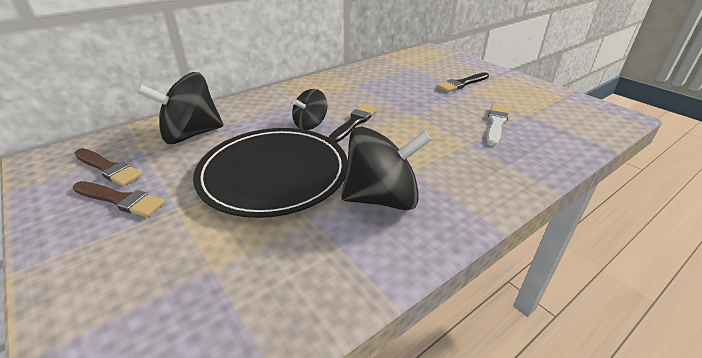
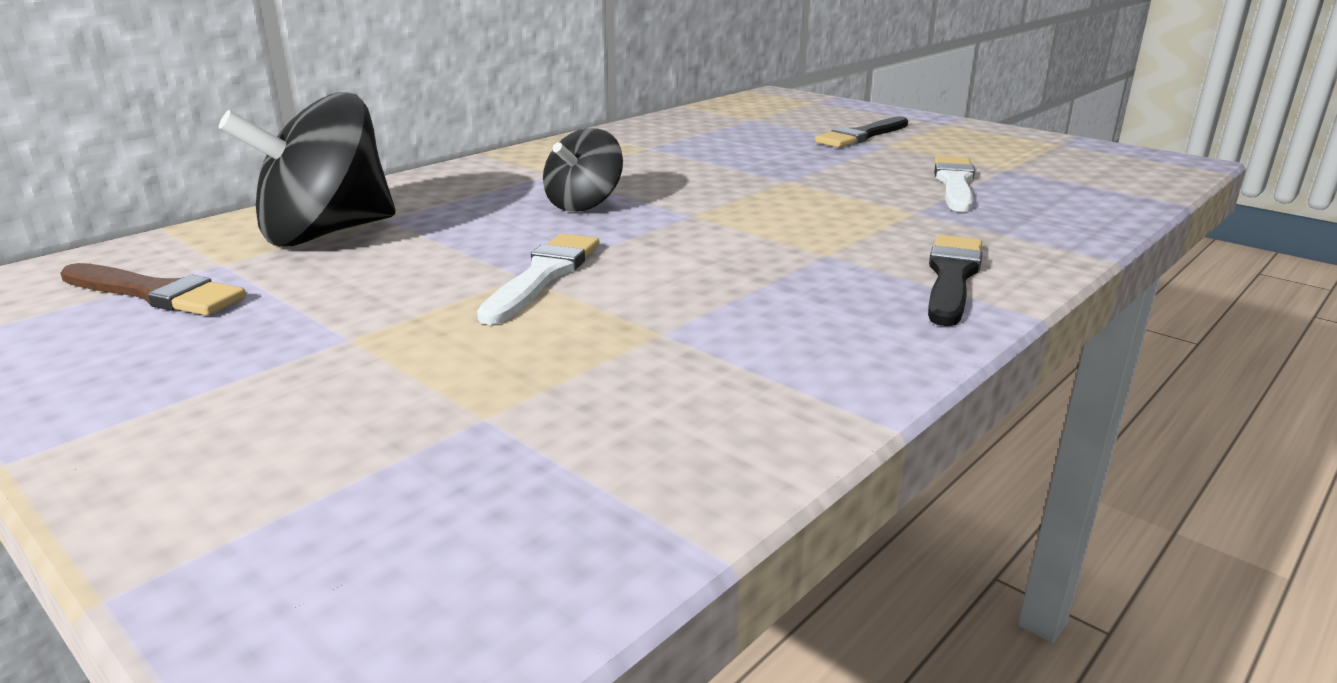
camera: 10 degrees left, 10 degrees down
(121, 200) = (213, 336): brown brush -> none
(273, 173) = (543, 275): black plate -> white brush
(354, 122) = (675, 197): black brush -> black brush (952, 277)
(382, 198) = (788, 292): black spinning top -> none

